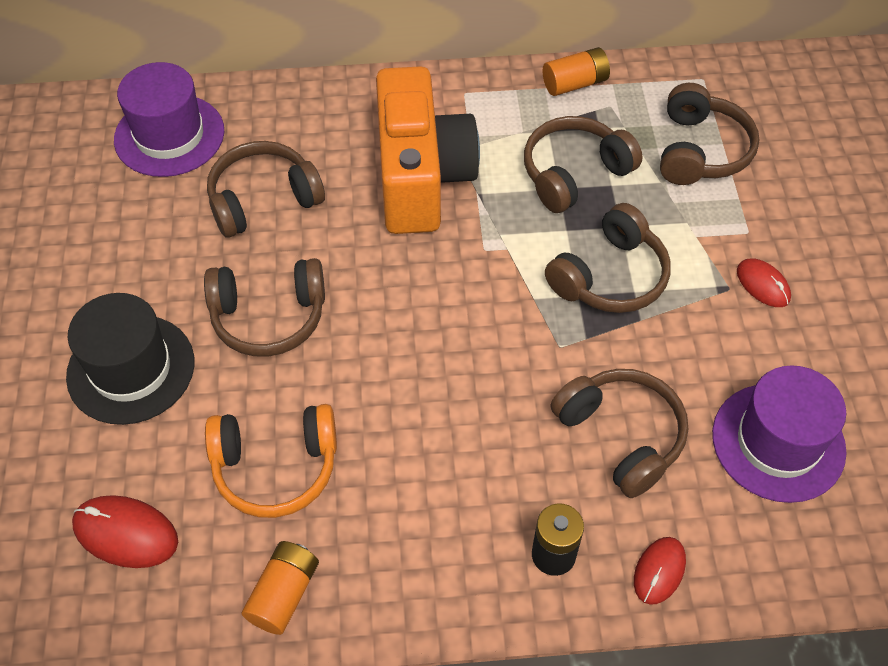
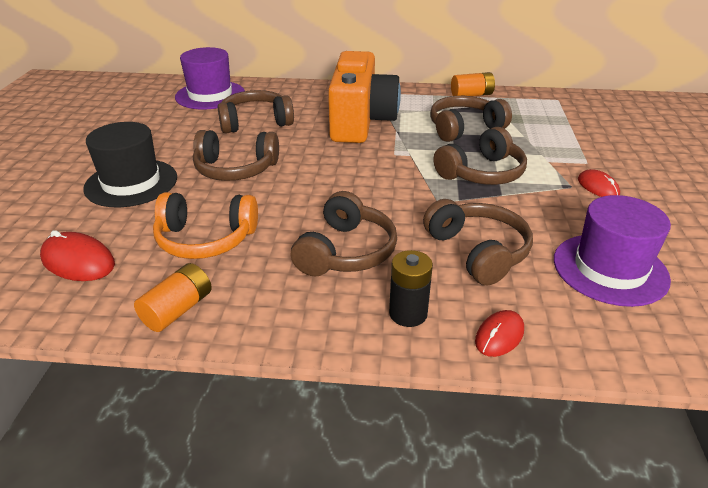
camera: 10 degrees right, 20 degrees down
(700, 150) = (554, 126): brown headphones -> brown headphones (346, 252)

